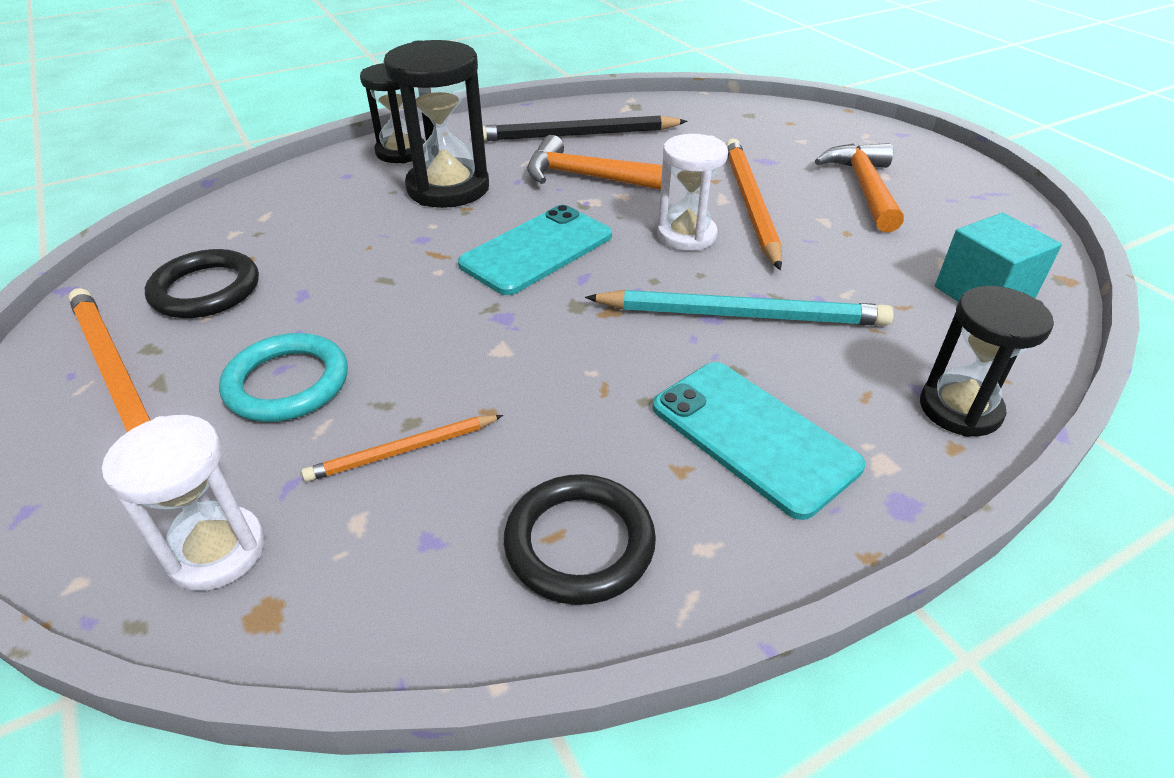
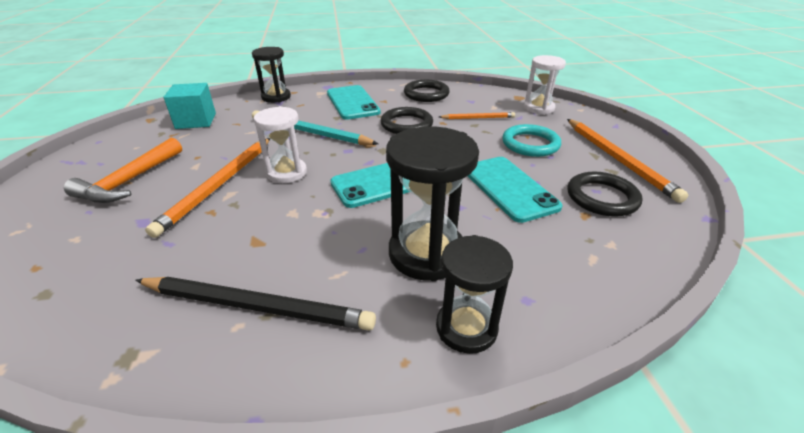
camera: 160 degrees left, 5 degrees down
(348, 277) = (509, 188): none -> turquoise phone
(568, 383) = (406, 124): none -> black ring
(587, 177) = (302, 238): orange hammer -> none

